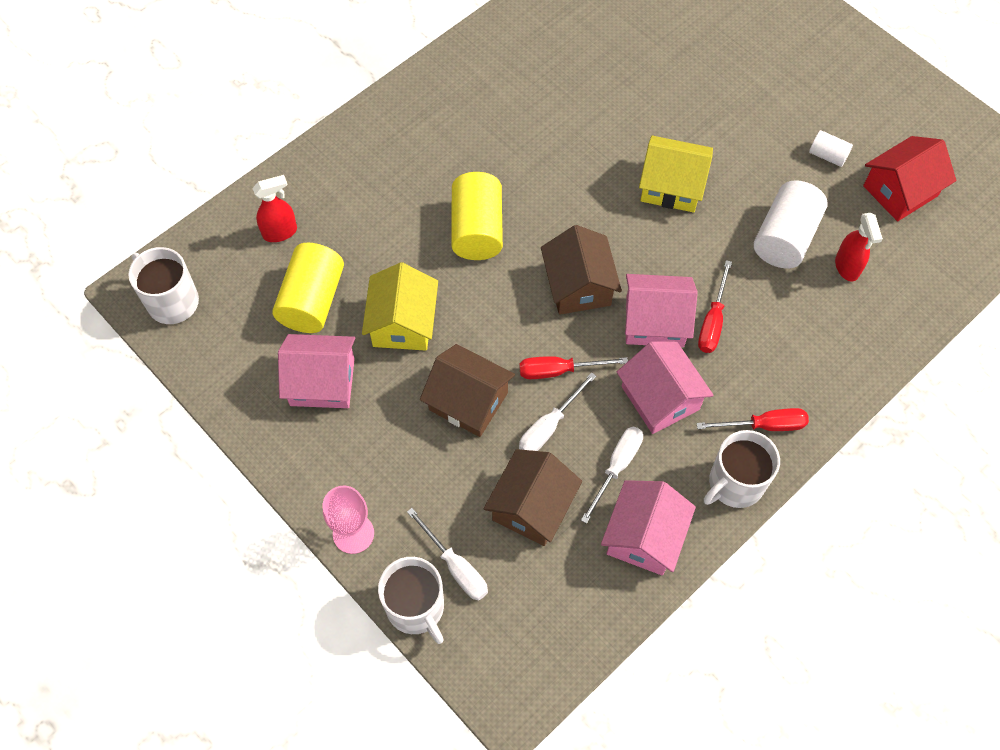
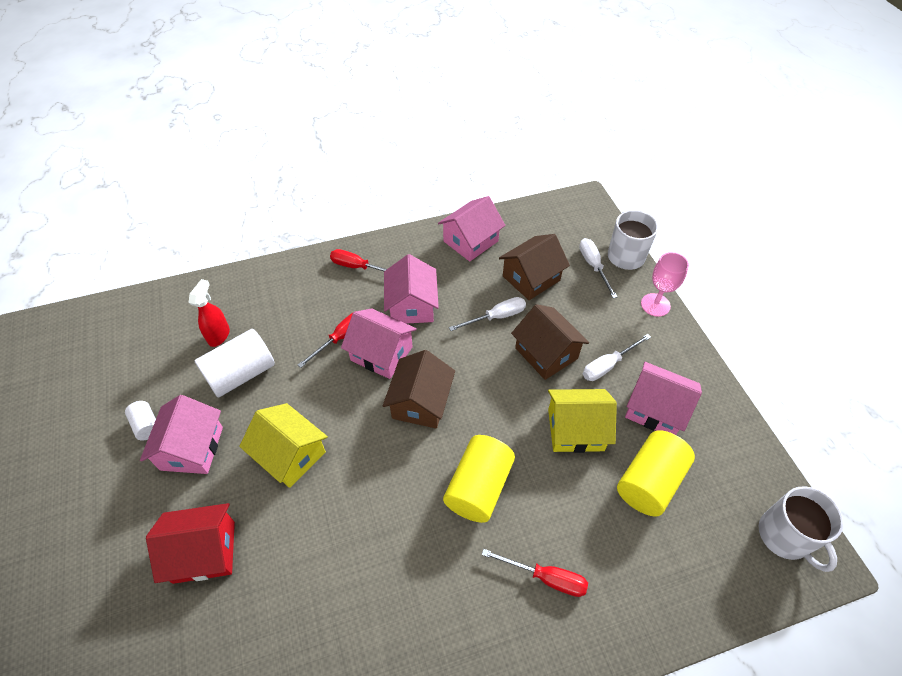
camera: 155 degrees left, 10 degrees down
(280, 232) = (667, 567): red spray bottle -> none
(403, 323) = (575, 430): yellow house -> yellow house turned 60 degrees clockwise
(559, 370) = (470, 348): red screwdriver -> red screwdriver (545, 577)
(616, 467) = (465, 279): white screwdriver -> white screwdriver (608, 365)
(734, 483) = (399, 246): white mug -> none
(766, 155) = (192, 448): none -> pink house
(900, 191) = (126, 373): red house -> red house (204, 551)

